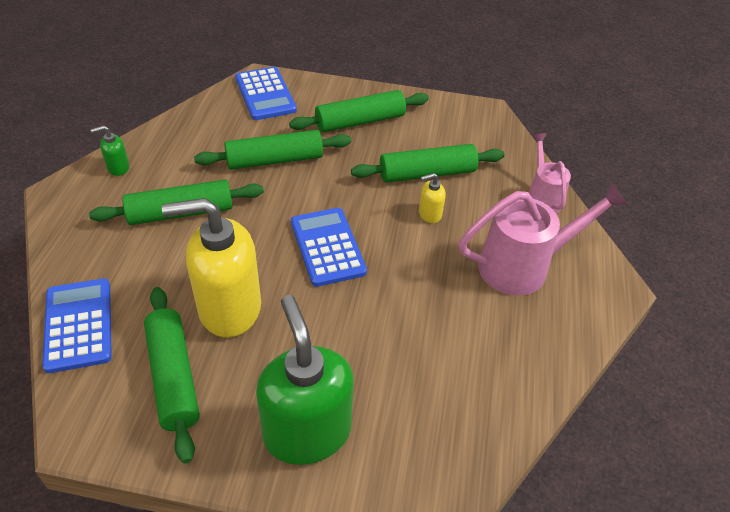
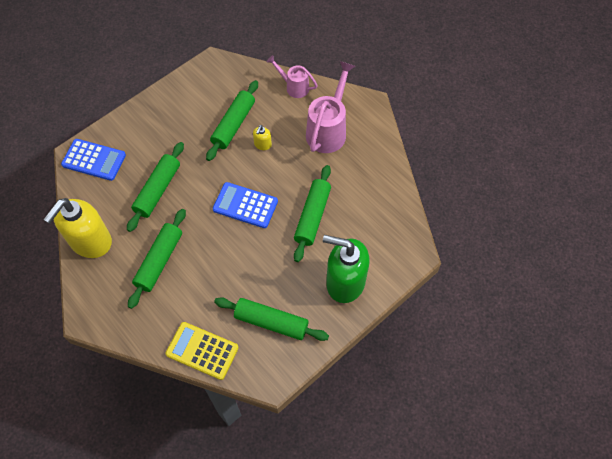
camera: 50 degrees left, 15 degrees up
(78, 325) = (202, 351): blue calculator -> yellow calculator
(118, 167) = (91, 275): green soap dispenser -> none
(229, 308) = (248, 274): yellow soap dispenser -> yellow soap dispenser (90, 241)
(360, 121) = (164, 127): green rolling pin -> green rolling pin (312, 216)

